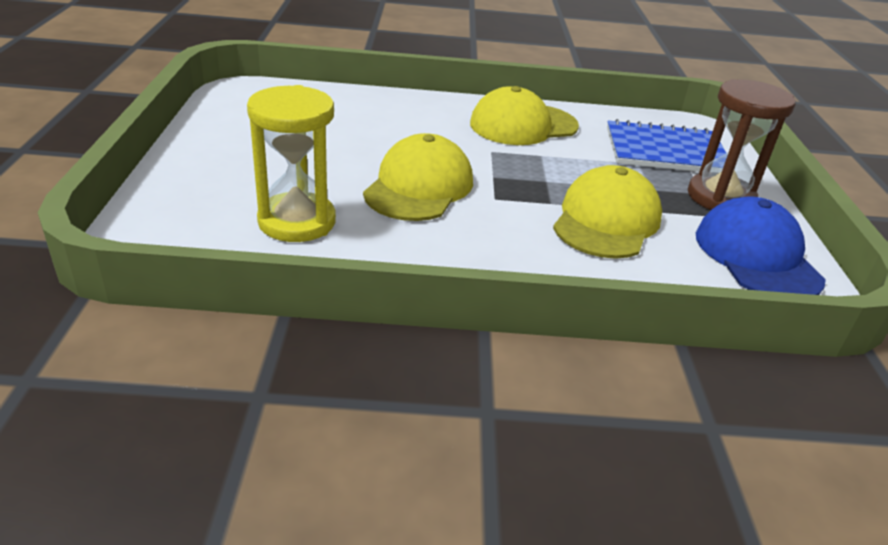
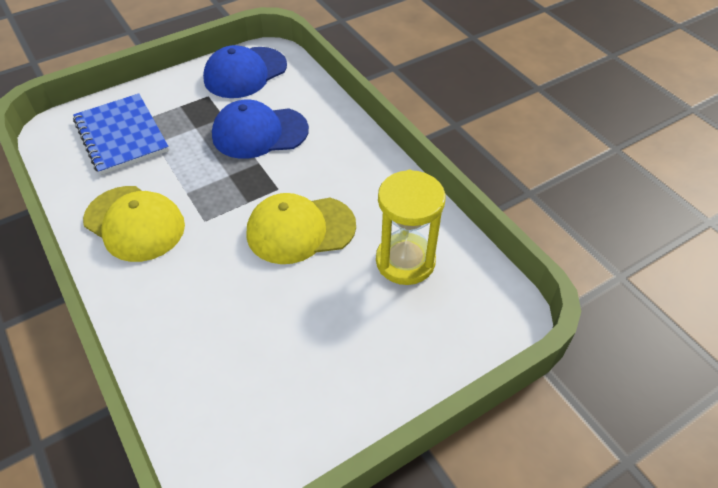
camera: 120 degrees left, 15 degrees up
(606, 220) = (259, 133): yellow cap -> blue cap
(720, 198) = (180, 97): brown hourglass -> none

